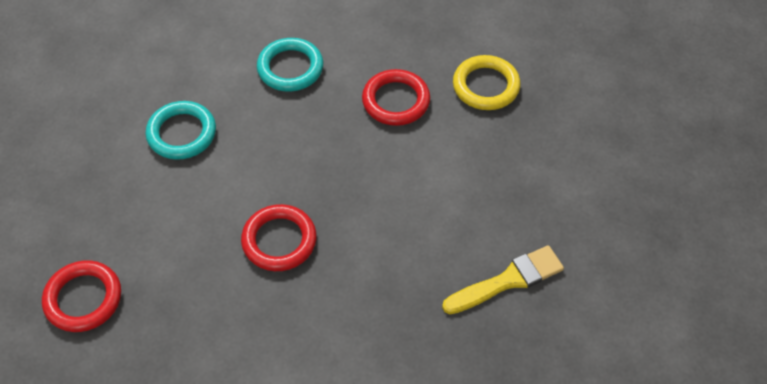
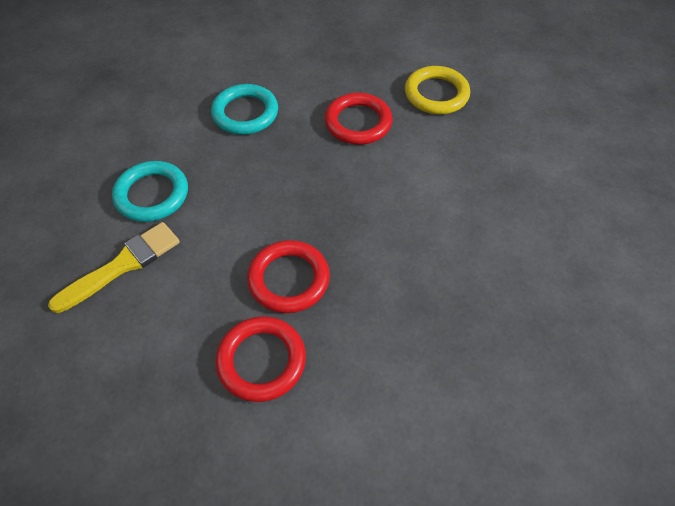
camera: 15 degrees left, 0 degrees up
(83, 299) = (84, 396): red ring -> red ring (261, 361)
(508, 280) = (535, 265): yellow brush -> yellow brush (122, 265)

